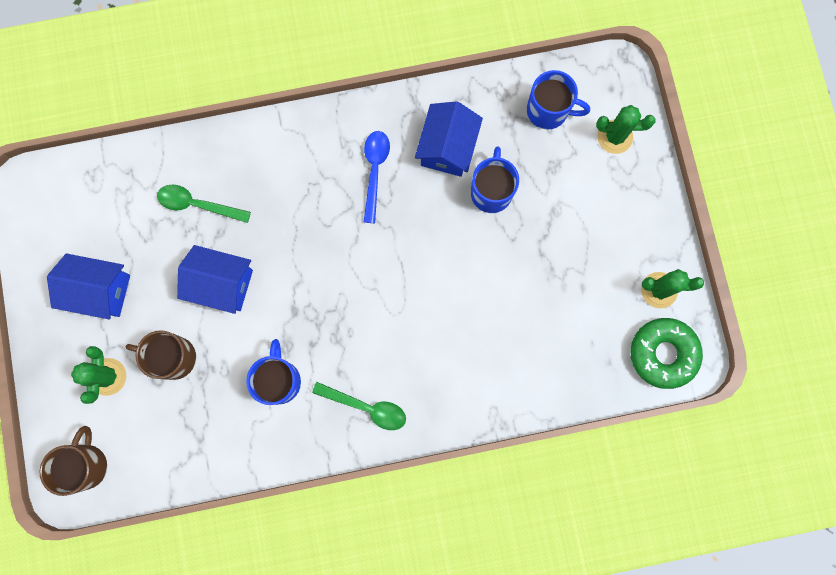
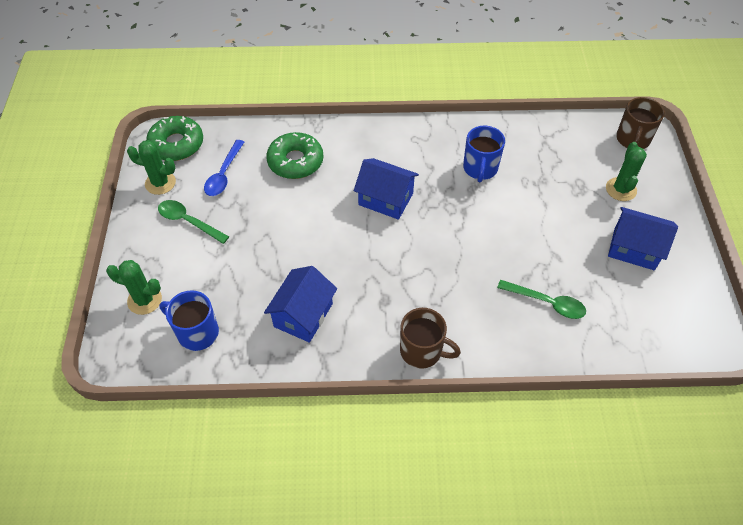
camera: 170 degrees left, 25 degrees down
(173, 357) = (567, 194): brown mug -> brown mug (422, 351)
(222, 284) = (525, 238): blue house -> blue house (386, 199)
(367, 407) = (413, 144): green spoon -> green spoon (188, 221)
(375, 170) = (376, 306): blue spoon -> blue spoon (223, 174)
(491, 191) = (273, 273): blue mug -> none
(507, 352) = (295, 161): none -> green donut

